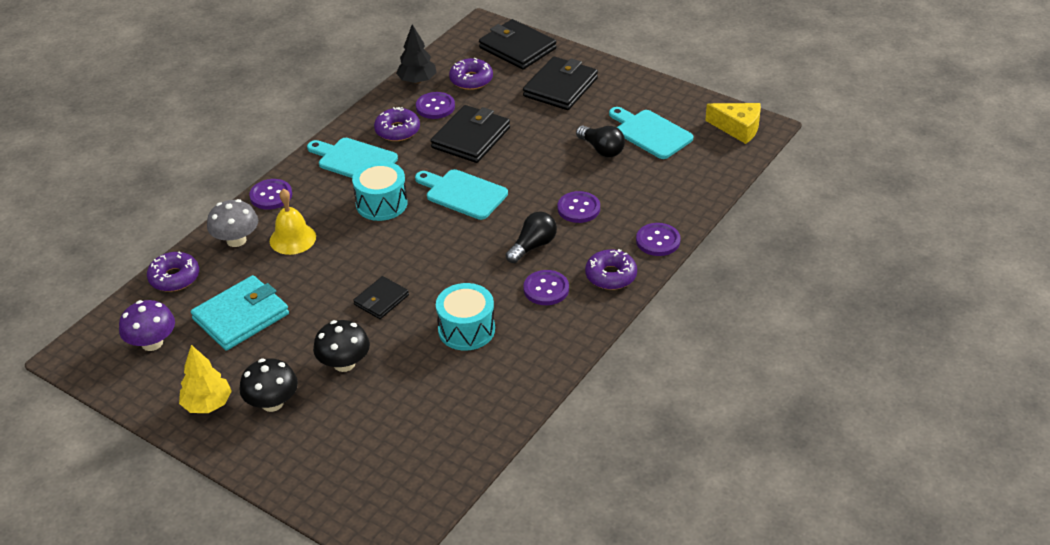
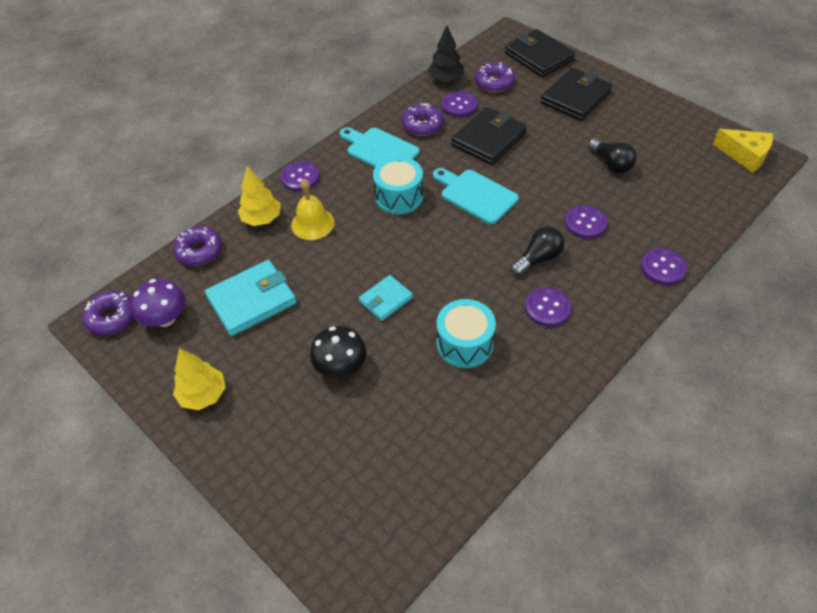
camera: 10 degrees right, 10 degrees up
(236, 240) = (261, 219): grey mushroom -> yellow tree
(272, 403) = (265, 402): black mushroom -> none
(381, 300) = (385, 299): black wallet -> turquoise wallet
(611, 276) = (613, 301): purple donut -> purple donut (112, 317)
(650, 133) = (659, 152): turquoise cutting board -> none

